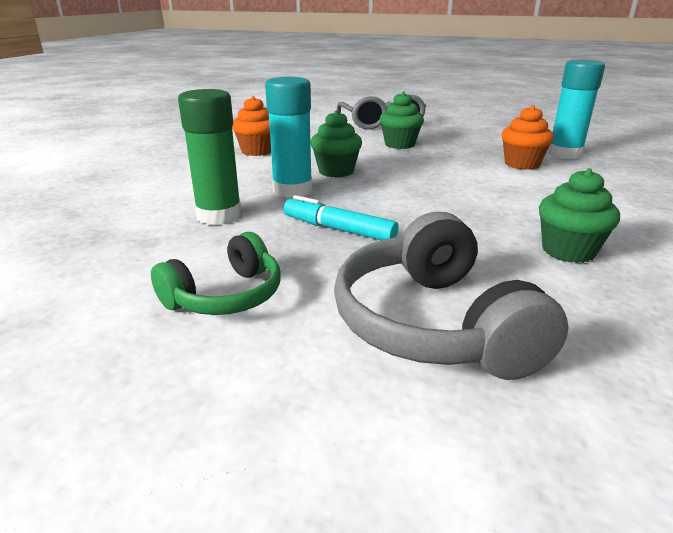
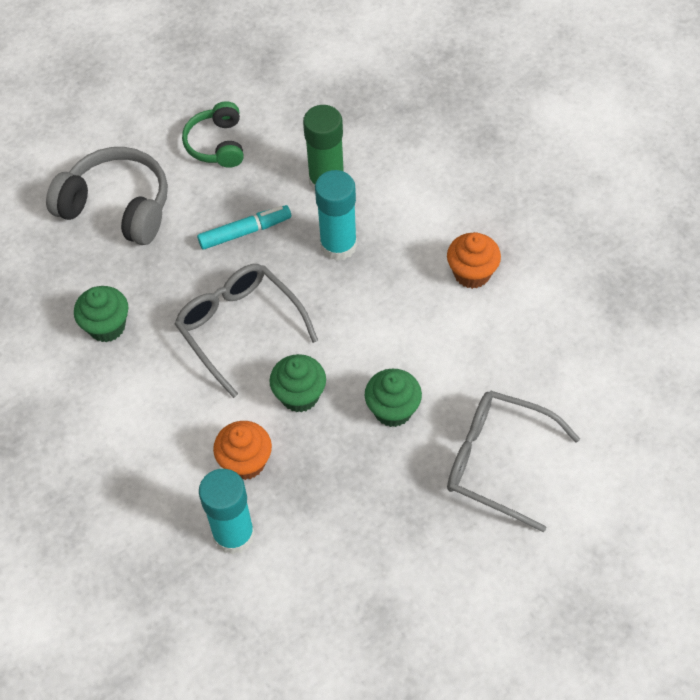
camera: 130 degrees right, 30 degrees up
(336, 171) = (357, 300): green cupcake -> green cupcake (299, 395)
(438, 197) = (239, 328): none -> grey glasses

